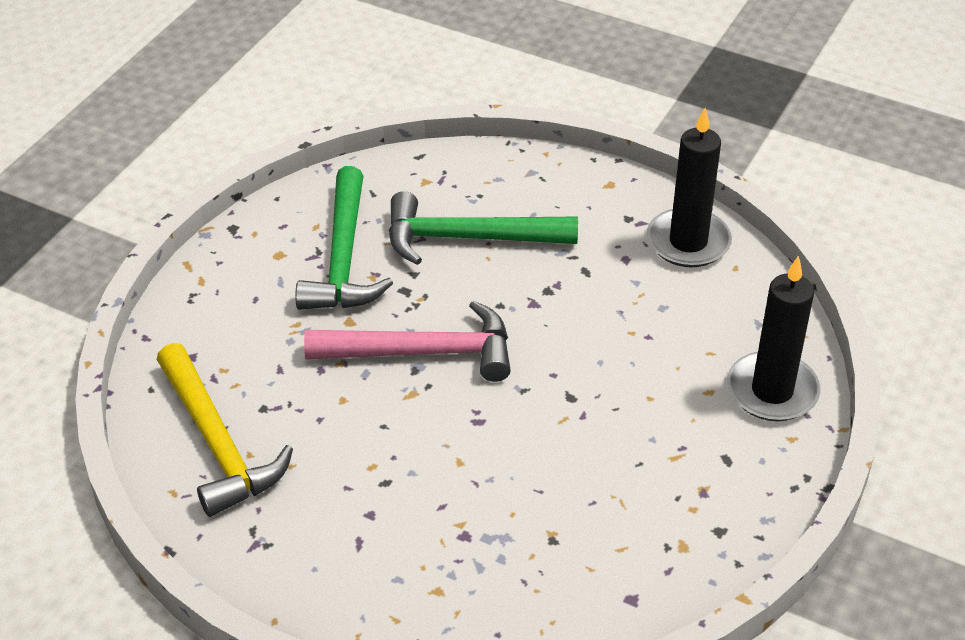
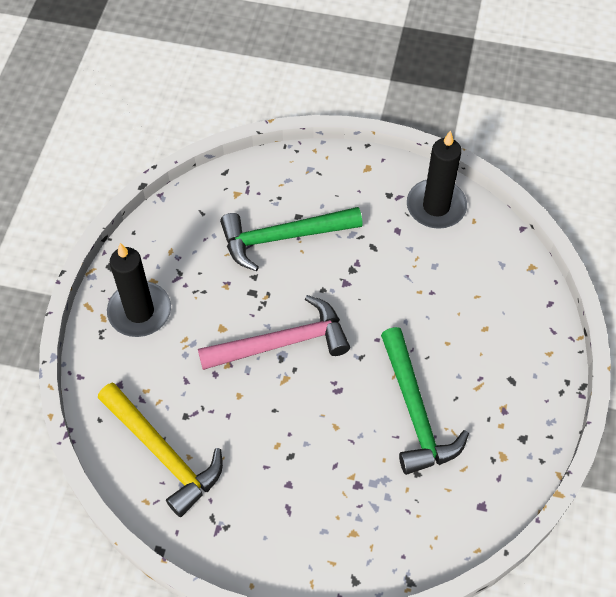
camera: 15 degrees left, 15 degrees up
(344, 258) = (200, 274): green hammer -> green hammer (415, 411)
(772, 391) = (526, 318): black candle -> black candle (139, 311)

